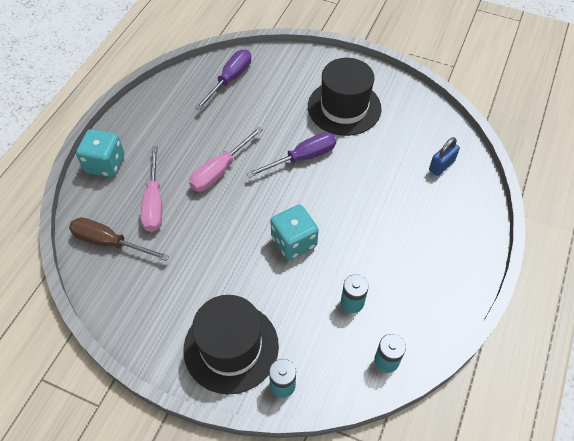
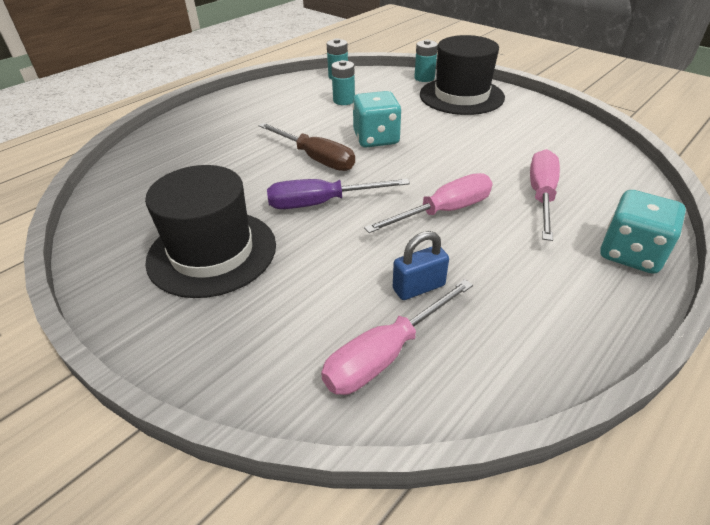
camera: 160 degrees left, 15 degrees down
(109, 242) = (595, 171): brown screwdriver -> brown screwdriver (316, 158)
(230, 80) = (386, 354): purple screwdriver -> pink screwdriver
(441, 165) = (160, 165): blue padlock -> blue padlock (418, 287)

